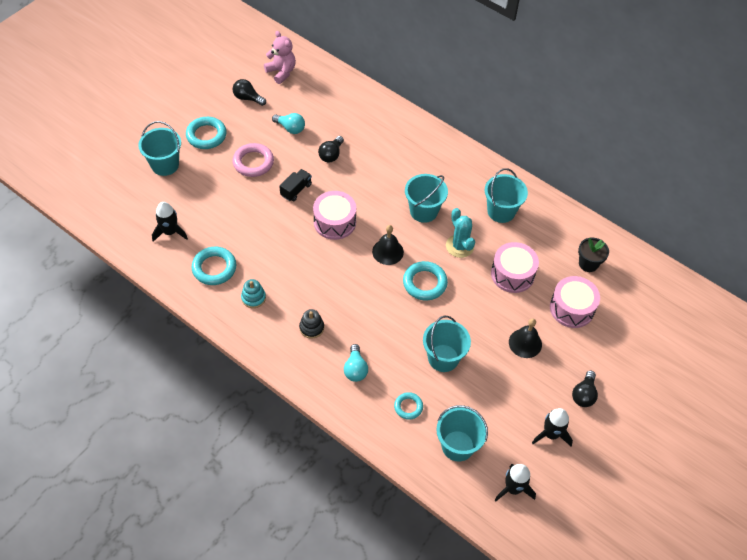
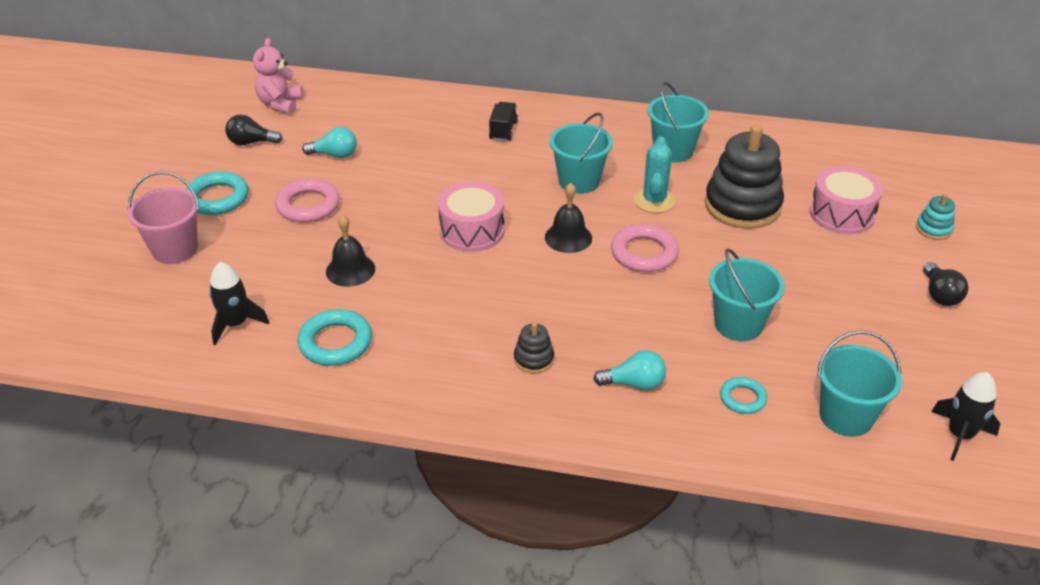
camera: 25 degrees left, 15 degrees down
(165, 165) = (175, 249): turquoise bucket -> pink bucket
(253, 298) = (421, 356): turquoise stacking toy -> turquoise stacking toy (933, 229)
(281, 72) = (280, 104): pink teddy bear -> pink teddy bear turned 105 degrees counterclockwise
(296, 190) = (391, 215): black truck -> black truck (503, 130)
(331, 155) = (412, 164): black light bulb -> none
(355, 369) = (634, 383): turquoise light bulb -> turquoise light bulb turned 60 degrees counterclockwise
(424, 283) = (644, 253): turquoise ring -> pink ring
(459, 246) = (654, 200): turquoise cactus -> turquoise cactus turned 60 degrees clockwise
(512, 274) = (742, 206): pink drum -> black stacking toy
(525, 343) = (822, 269): black bell -> black bell (350, 270)
(551, 434) = (944, 353): black rocket -> none
(588, 264) = (818, 165): black flower pot -> none

